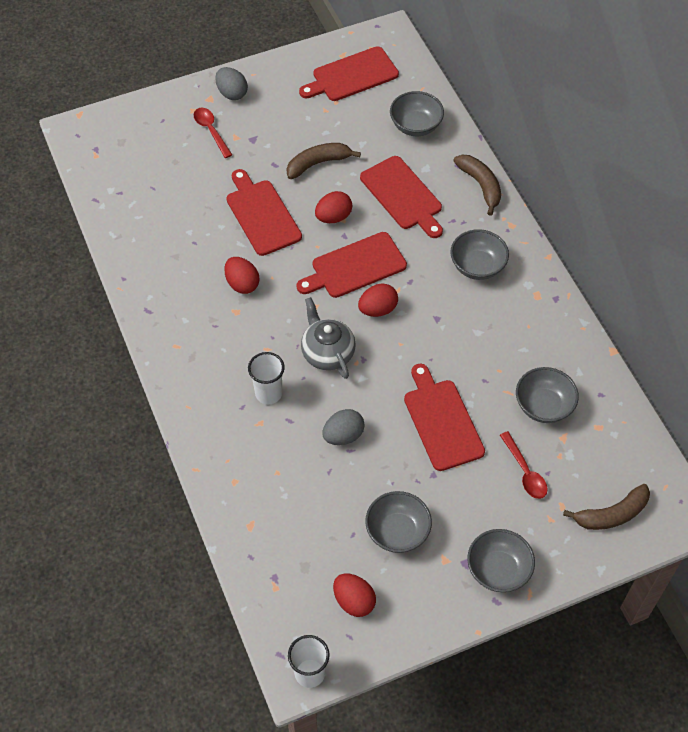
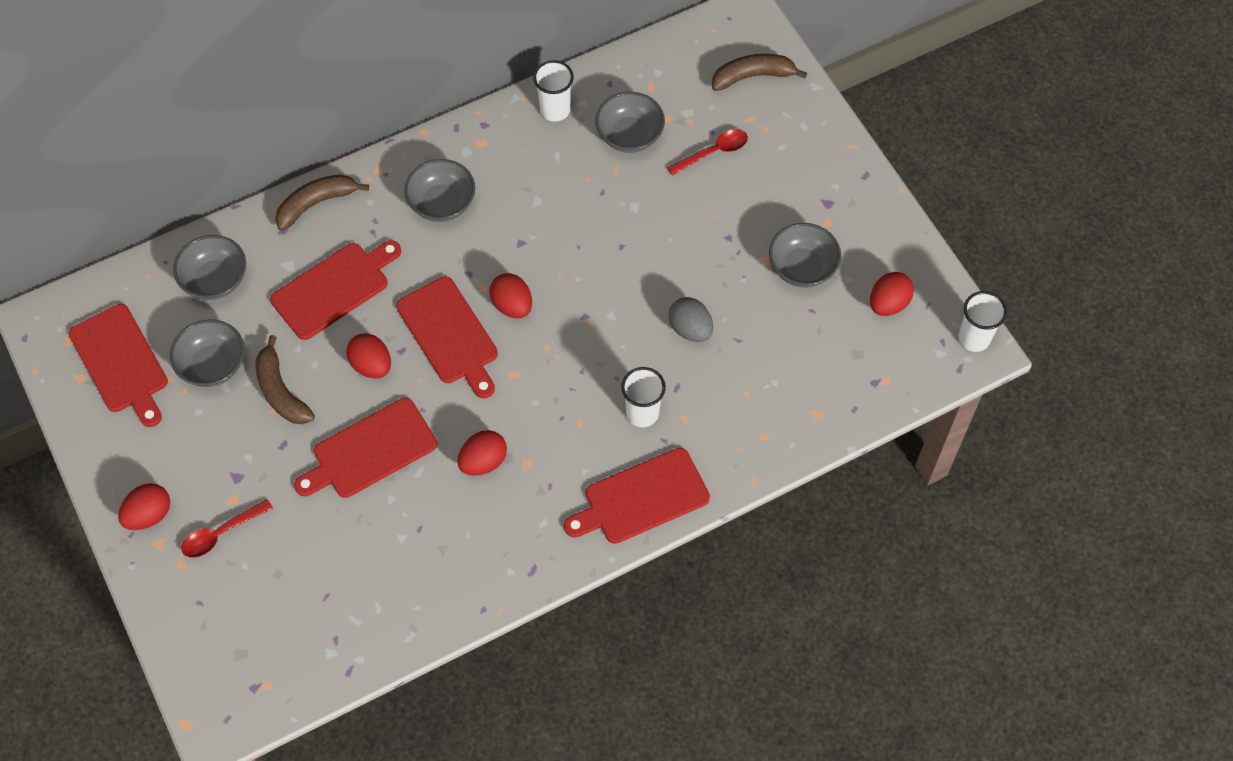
camera: 95 degrees left, 5 degrees up
(232, 93) = (149, 515): grey egg -> red egg
(327, 352) = (579, 355): grey teapot -> none
(442, 421) = (660, 232): red cutting board -> red cutting board (641, 498)
(498, 570) = (831, 174): grey bowl -> grey bowl (213, 365)
(571, 351) = (555, 110): none -> white cup
(611, 514) = (753, 76): brown banana -> brown banana turned 75 degrees counterclockwise

